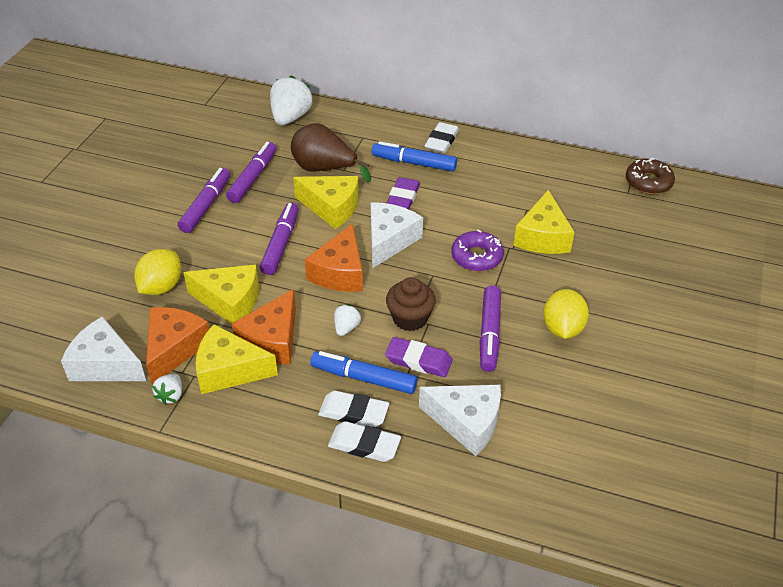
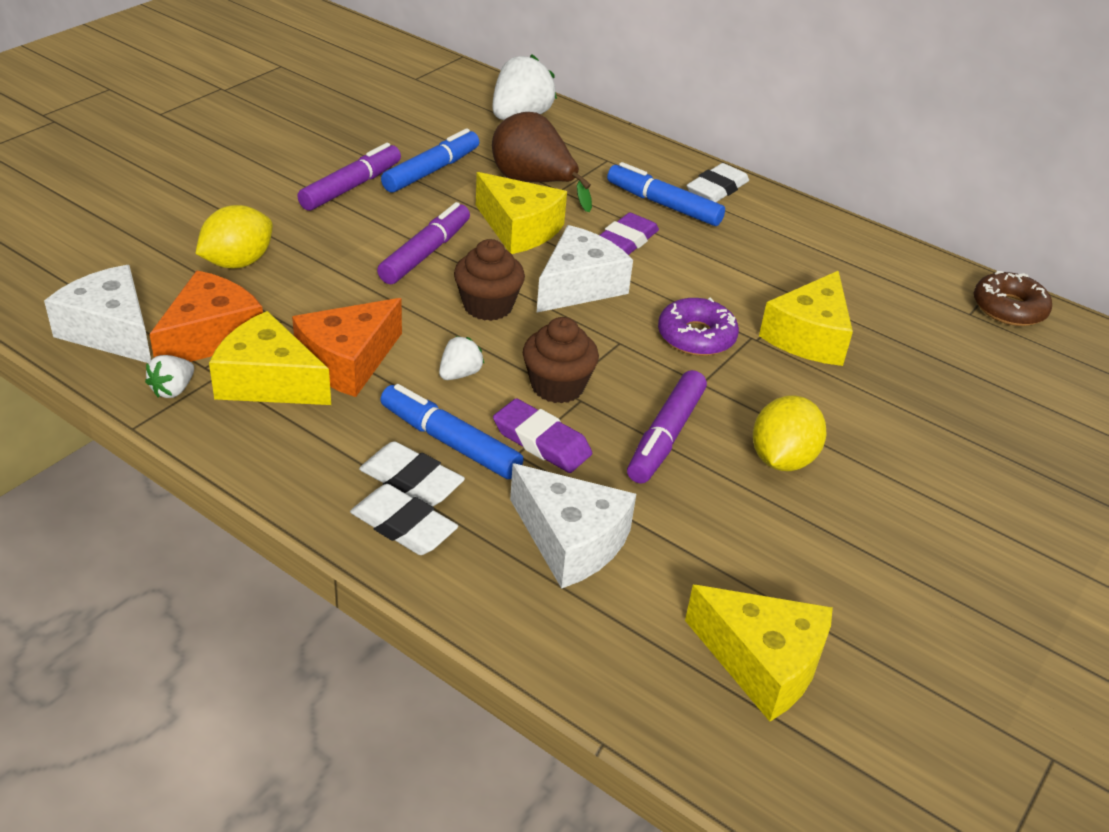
camera: 15 degrees right, 5 degrees down
(230, 301) = (317, 302): yellow cheese -> yellow cheese (762, 663)
(253, 178) = (431, 171): purple marker -> blue marker
(340, 272) = (488, 306): orange cheese -> brown cupcake

